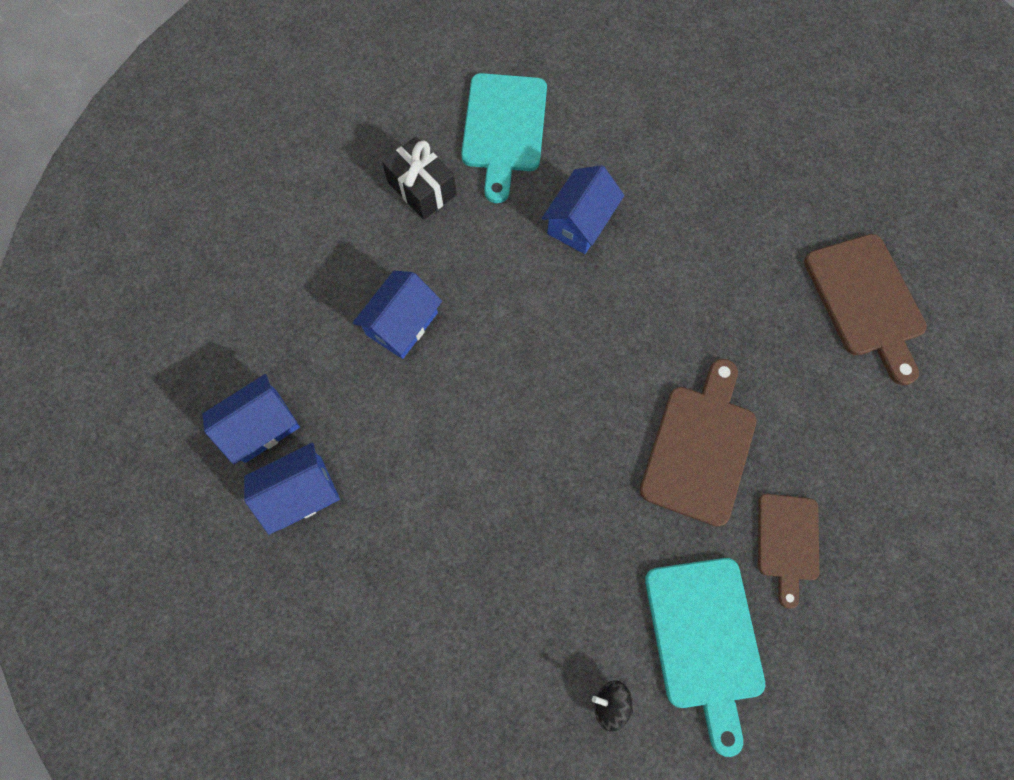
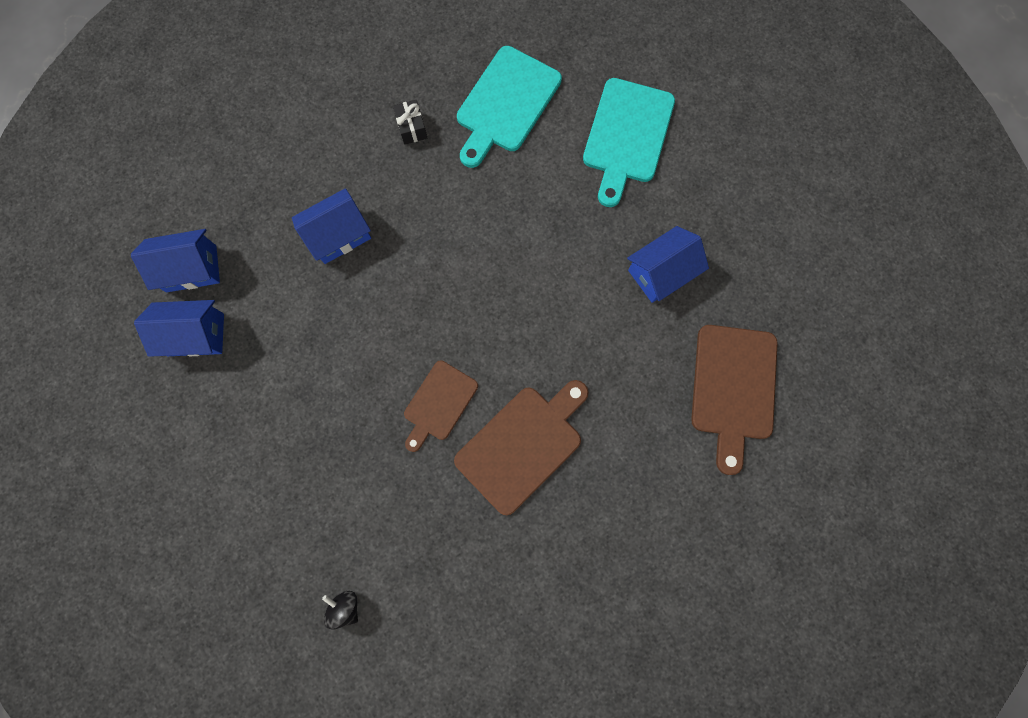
camera: 25 degrees right, 5 degrees up
(422, 188) = (412, 128): black gift -> black gift, size x0.61
(580, 222) = (526, 213): blue house -> blue house (661, 272)
(704, 639) = (443, 596): turquoise cutting board -> turquoise cutting board (627, 136)
(787, 541) = (552, 553): brown cutting board -> brown cutting board (439, 403)

